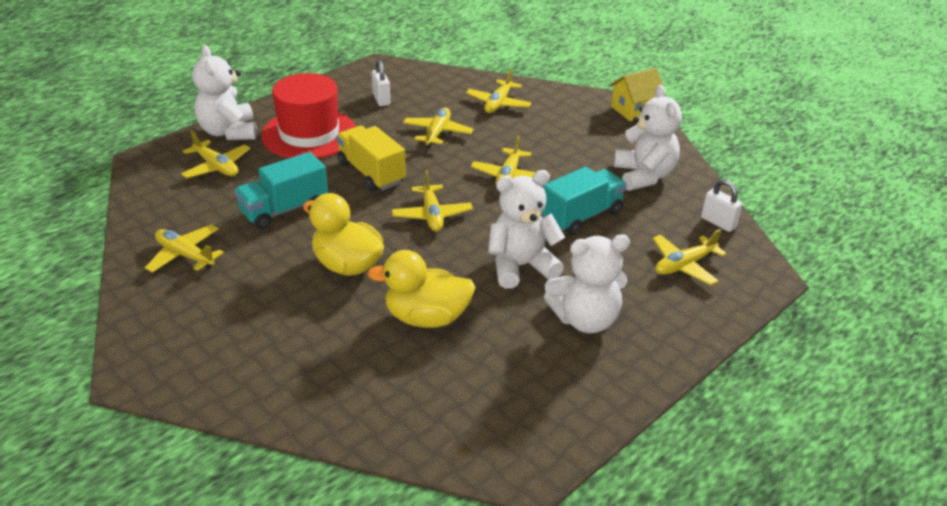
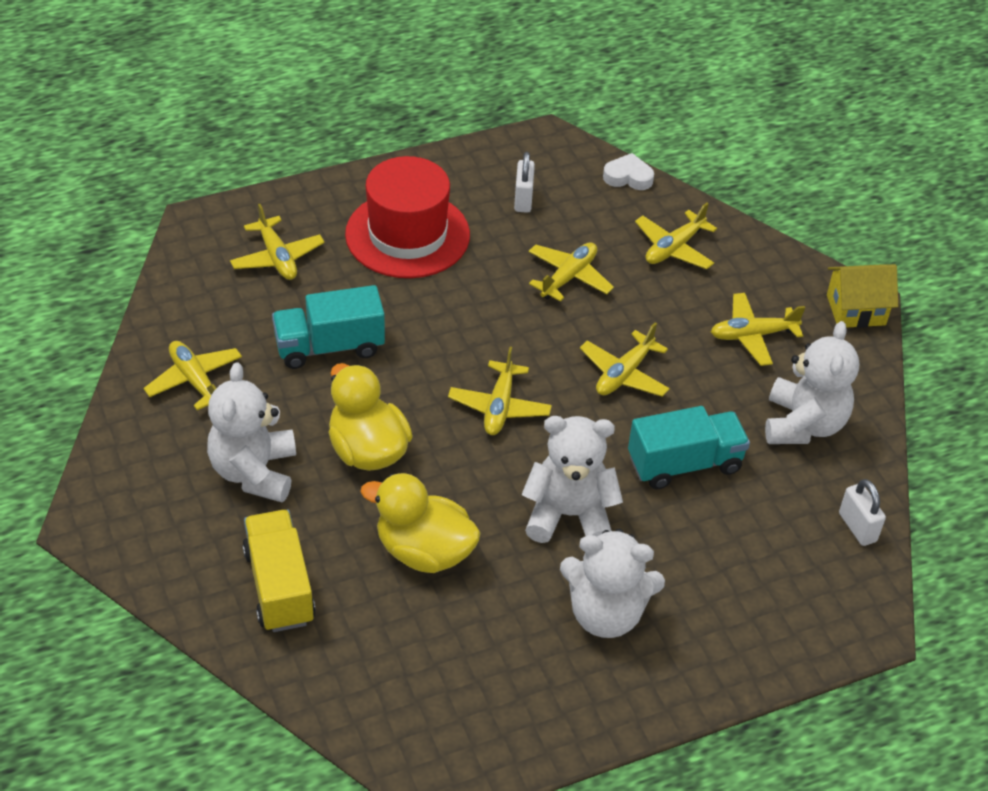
camera: 20 degrees right, 10 degrees up
(229, 132) = (312, 204): white teddy bear -> white teddy bear (254, 472)
(371, 173) = (456, 320): yellow truck -> yellow truck (279, 586)
(445, 74) = (628, 177): none -> white heart
(684, 265) = (772, 577): yellow plane -> yellow plane (752, 335)

